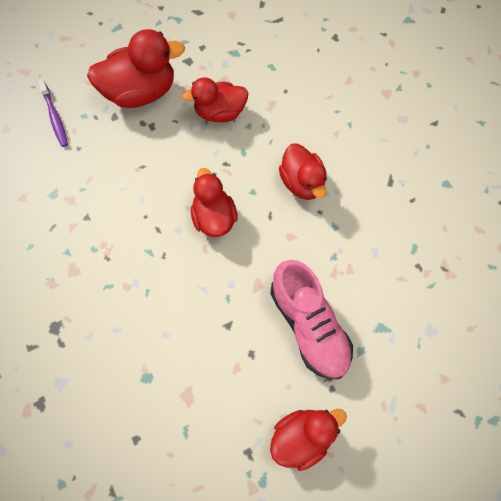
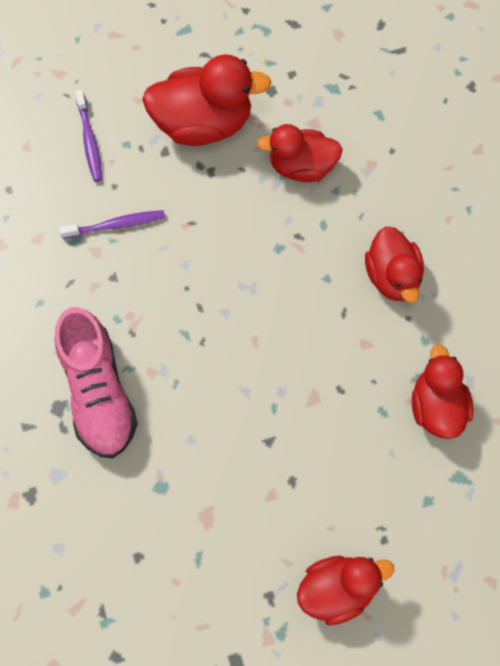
camera: 10 degrees right, 0 degrees up
(83, 177) = (116, 225): none -> purple toothbrush
(214, 217) = (272, 303): red duck -> red duck (436, 407)
(309, 325) = (369, 458): pink shoe -> pink shoe (98, 393)

